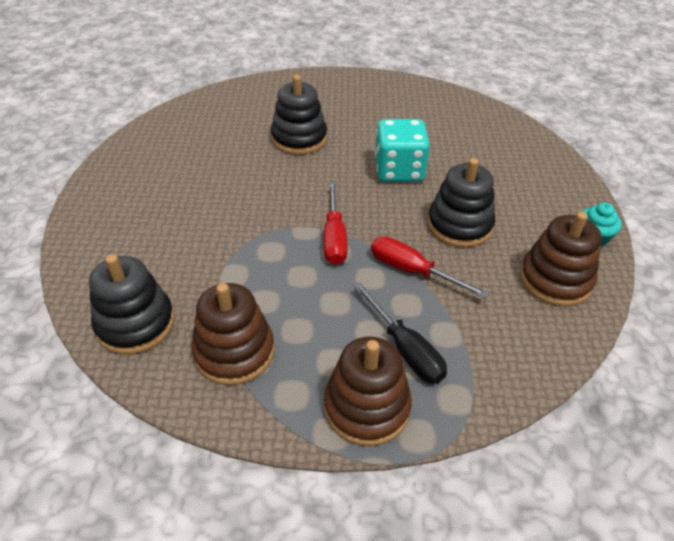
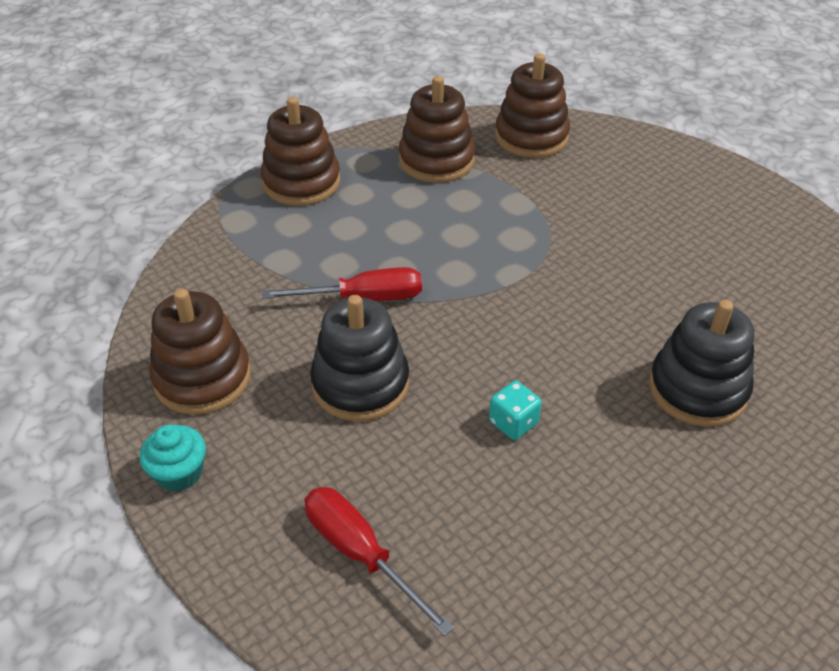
camera: 140 degrees right, 0 degrees up
(135, 324) = (531, 137): black stacking toy -> brown stacking toy
(334, 237) = (478, 286): red screwdriver -> red screwdriver (360, 554)
(399, 171) = (513, 422): turquoise dice -> turquoise dice, size x0.48
(405, 349) = (307, 231): black screwdriver -> none

